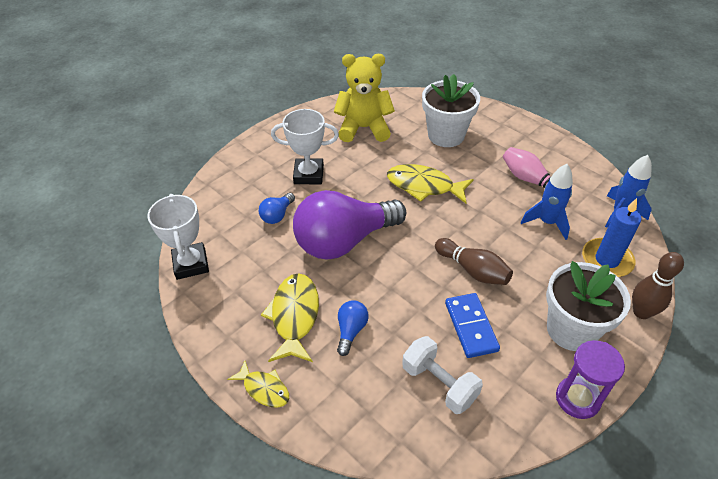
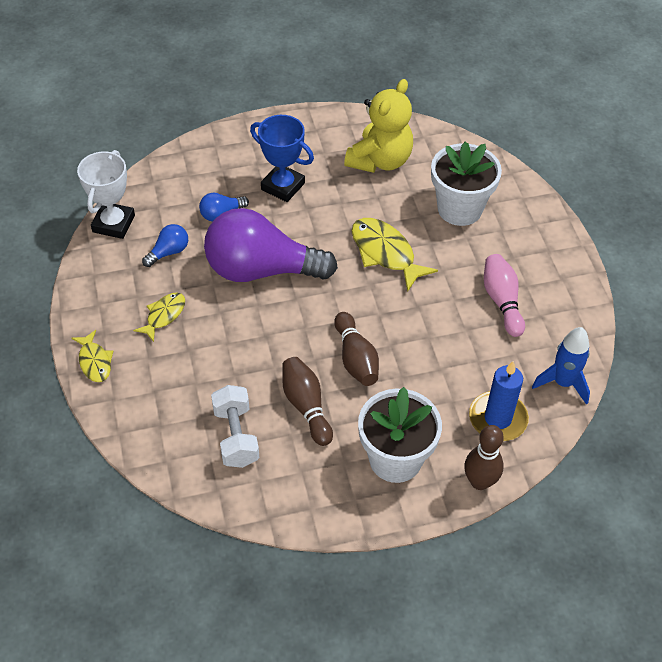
camera: 30 degrees right, 5 degrees up
(294, 316) = (164, 315): yellow fish -> yellow fish, size x0.60
(308, 175) = (283, 186): white trophy -> blue trophy
(351, 330) = (200, 353): blue light bulb -> blue light bulb (169, 252)
(364, 128) = (380, 160): yellow teddy bear -> yellow teddy bear turned 90 degrees clockwise
(470, 326) = (306, 406): blue domino -> brown bowling pin
(547, 222) = (475, 352): blue rocket -> none
(577, 399) = (342, 515): purple hourglass -> none

